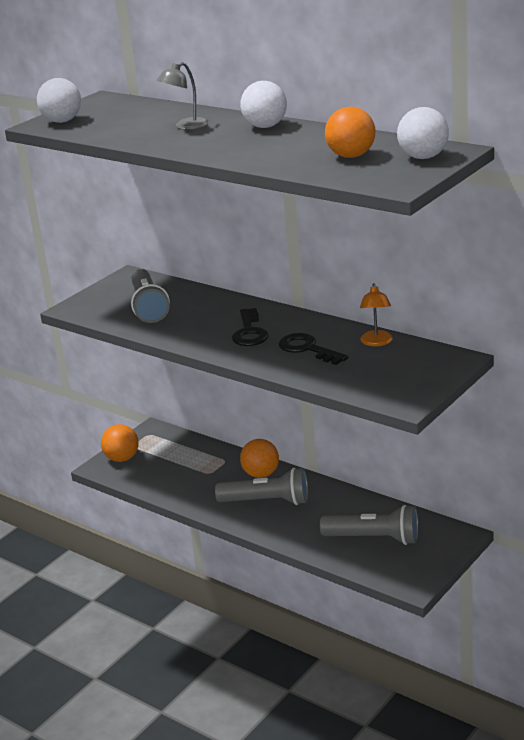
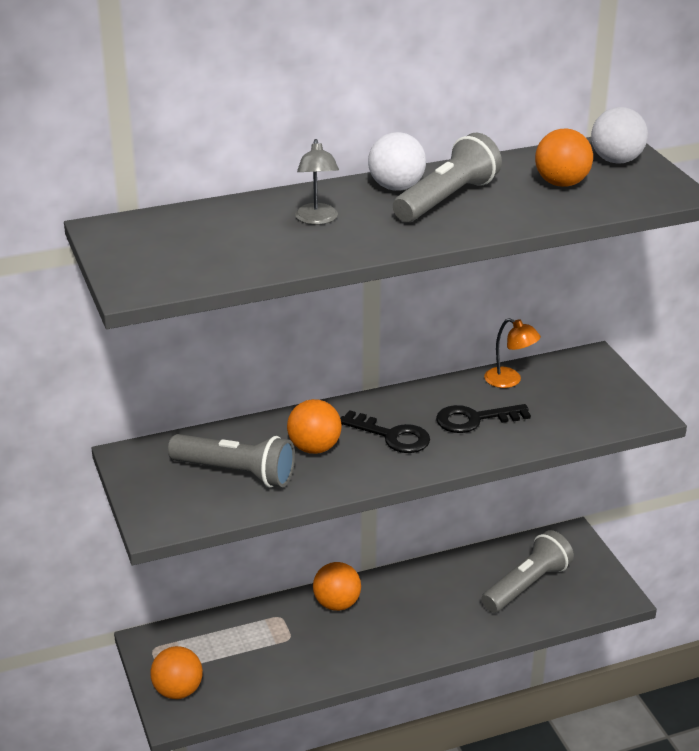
camera: 60 degrees left, 5 degrees up
(62, 121) = (151, 273): white ball -> none
(204, 316) = (314, 448): none -> orange ball
(267, 501) = (391, 622): grey flashlight -> grey flashlight (447, 199)

